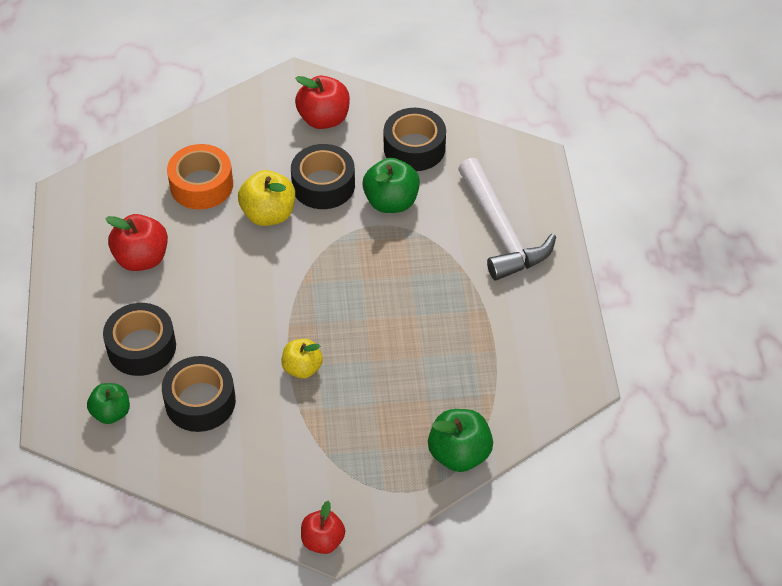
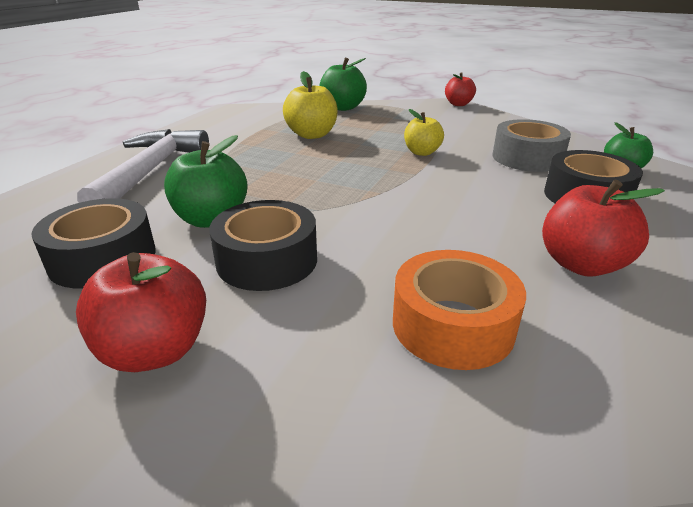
camera: 150 degrees left, 20 degrees down
(200, 401) = (527, 158): black tape -> grey tape
(268, 214) = (369, 254): yellow apple -> yellow apple (312, 135)

